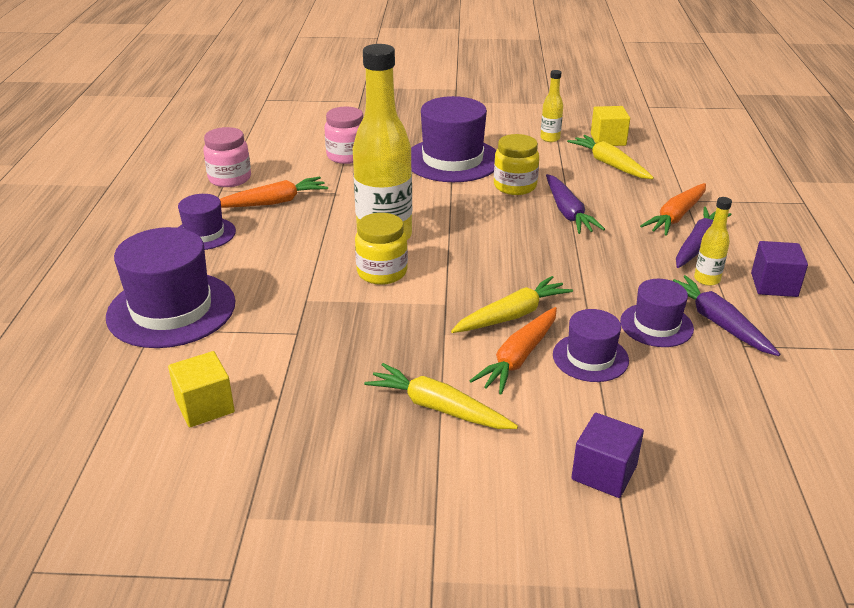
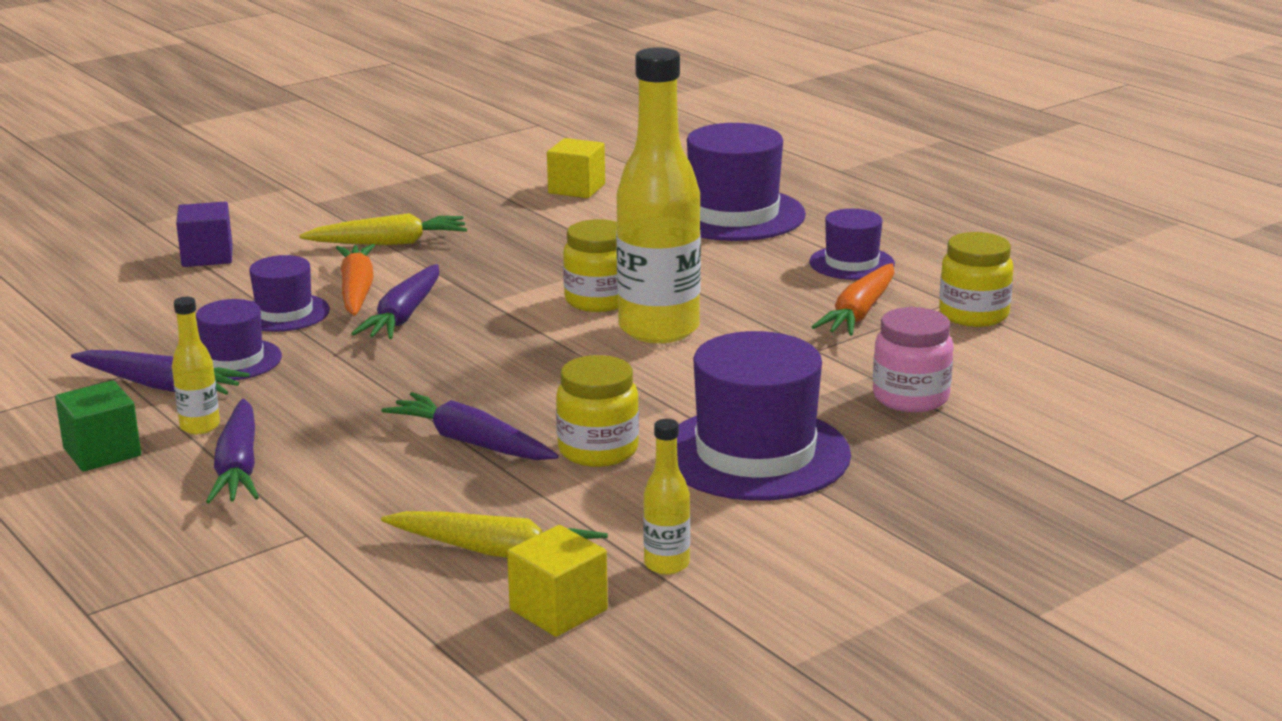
camera: 140 degrees right, 10 degrees down
(230, 179) = (973, 315): pink jar -> yellow jar
(512, 315) = (403, 316): yellow carrot -> purple carrot
(676, 216) = (301, 498): orange carrot -> none
(774, 285) = (102, 452): purple cube -> green cube

